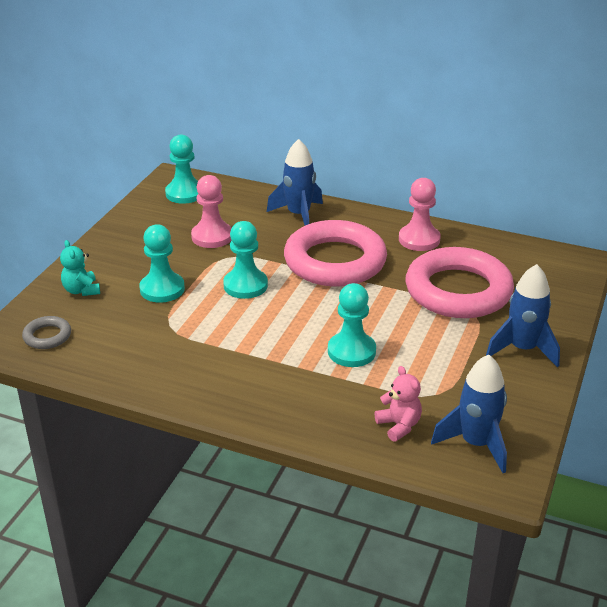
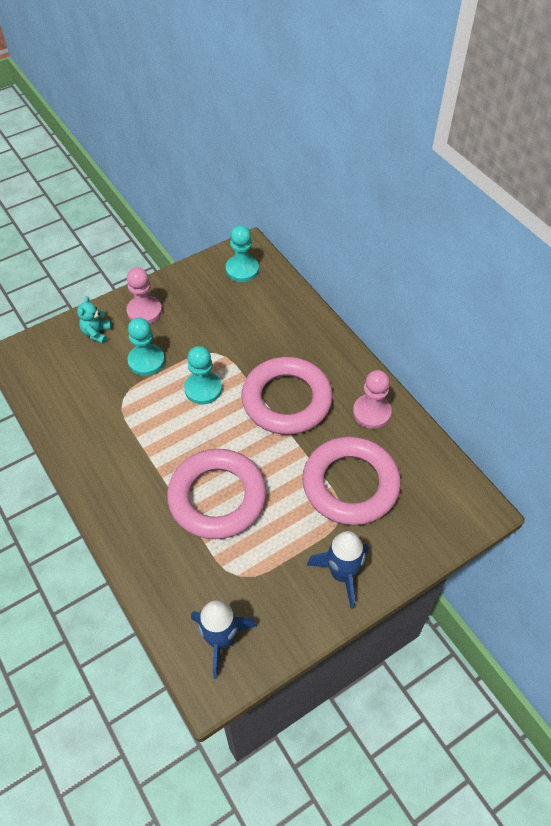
camera: 35 degrees right, 20 degrees up
(47, 336) = (43, 365): grey ring -> none
(212, 236) = (223, 326): pink pawn -> pink pawn (144, 311)
(298, 215) = (303, 336): blue rocket -> none
(351, 351) = (217, 497): turquoise pawn -> pink ring
(399, 426) = (185, 587): pink teddy bear -> none

